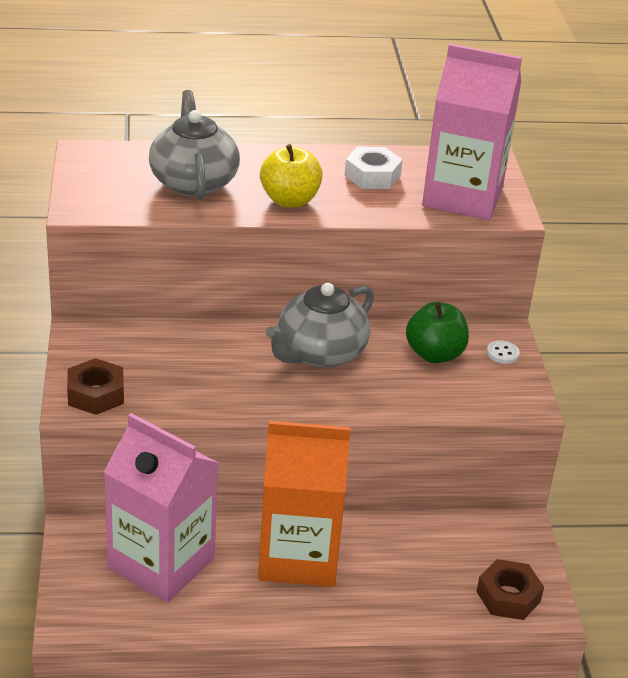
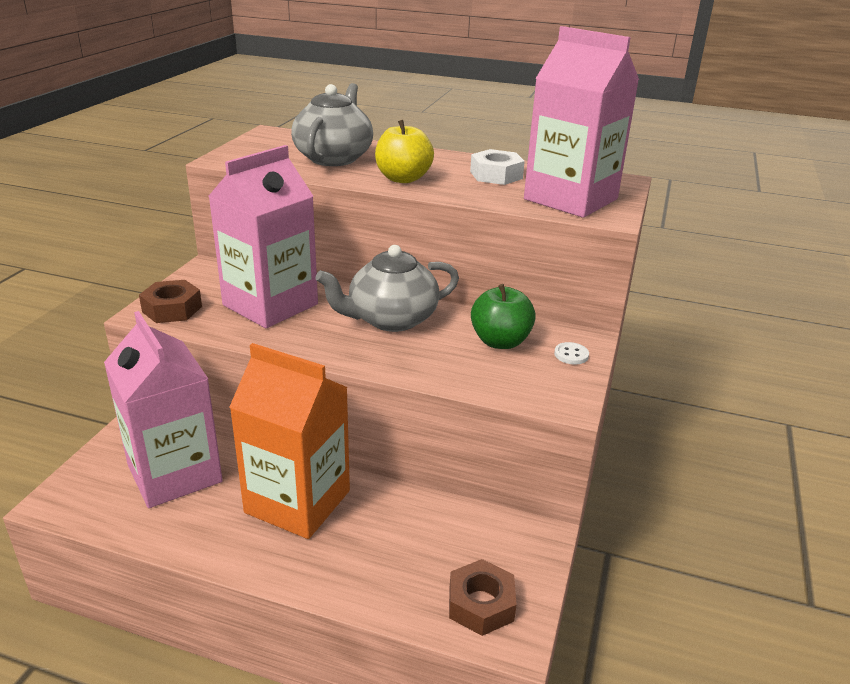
camera: 25 degrees right, 5 degrees down
(190, 364) = (270, 305): none -> pink carton

